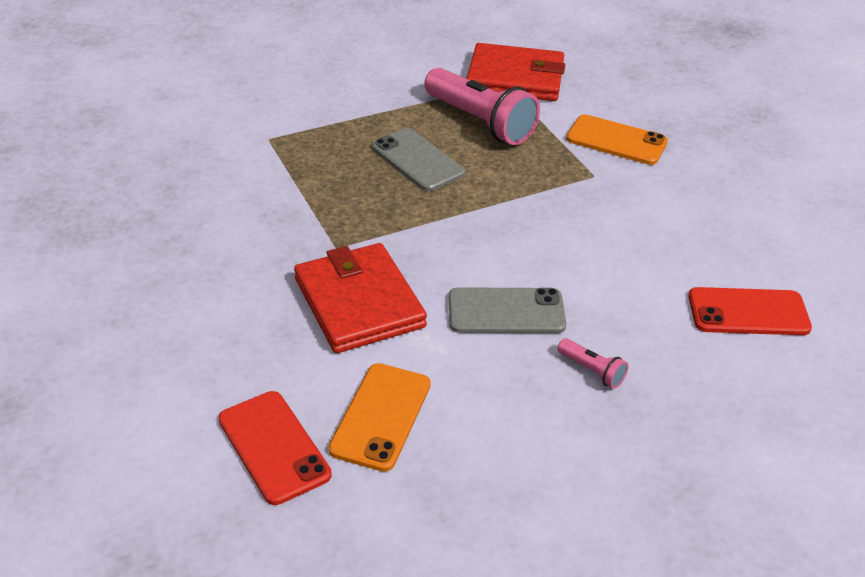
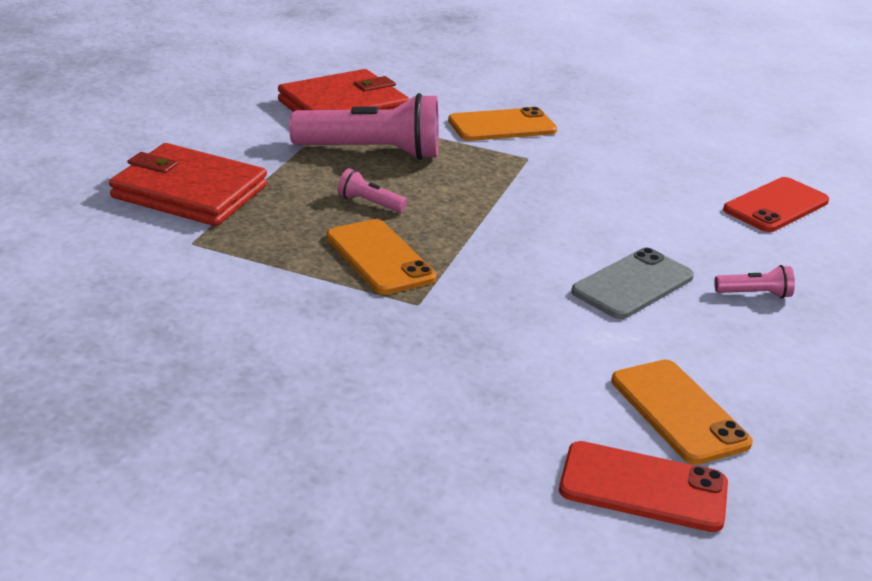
camera: 45 degrees left, 10 degrees down
(359, 303) = (514, 337): red wallet -> red wallet (189, 192)
(362, 203) = (380, 257): none -> orange phone
(417, 160) = (369, 203): grey phone -> pink flashlight

